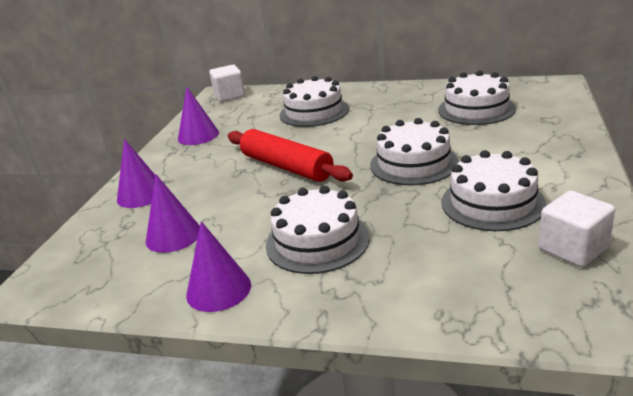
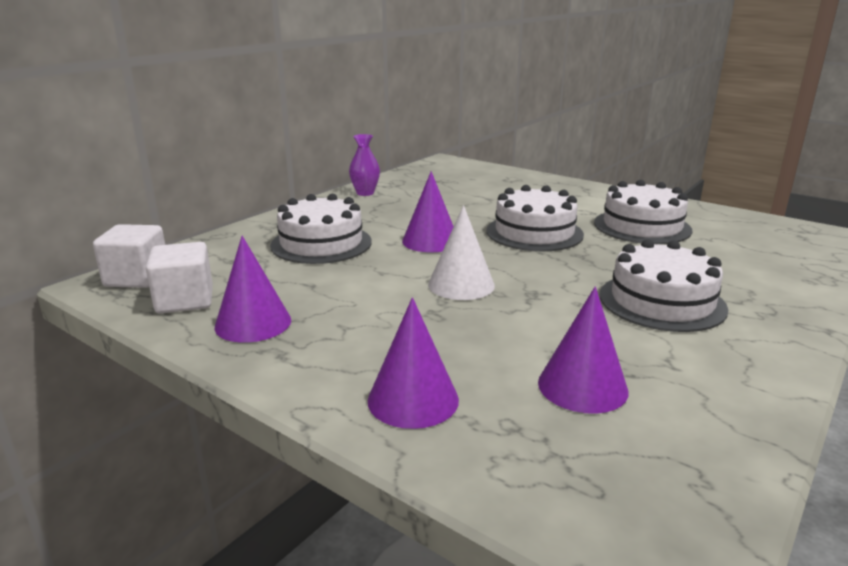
camera: 70 degrees left, 5 degrees down
(218, 289) = (741, 372): purple cone -> purple cone (430, 241)
(286, 167) = (461, 285): red rolling pin -> white cone
(424, 89) = (365, 193): none -> purple vase
(476, 109) = (451, 190): white cake -> none
(573, 248) = (730, 224): white cube -> white cube (185, 300)

